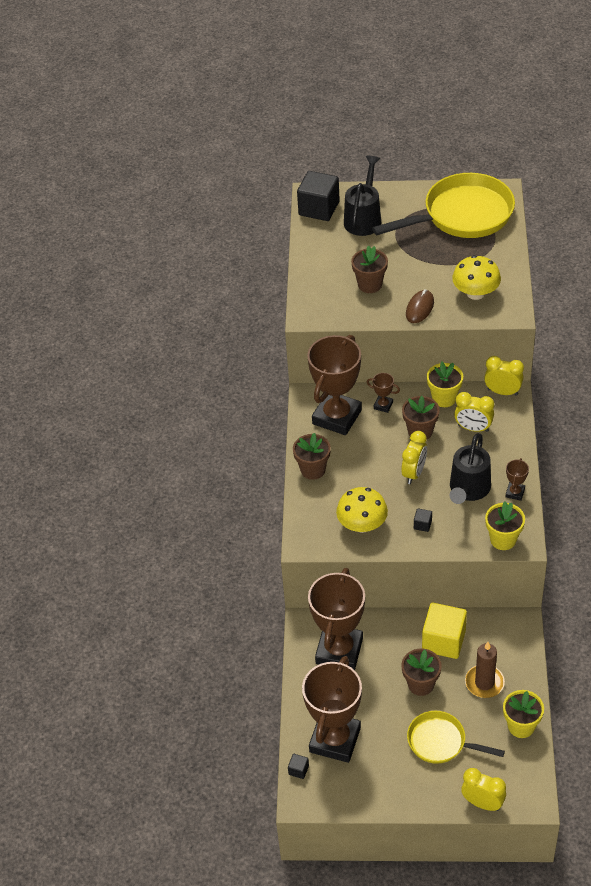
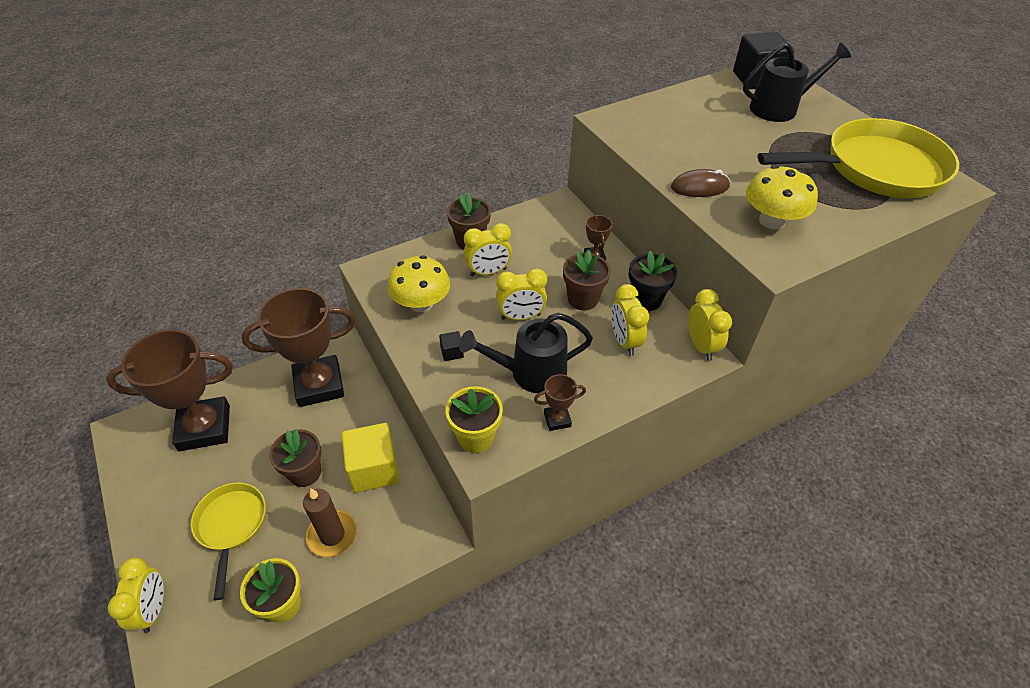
camera: 55 degrees right, 0 degrees up
(298, 770) = (158, 414): black cube -> none
(337, 417) = (551, 232): brown trophy -> none
(355, 473) = (488, 272): none -> yellow clock
(370, 284) = (694, 142): brown flower pot -> none
(444, 398) = (646, 300): yellow flower pot -> black flower pot
(462, 215) = (875, 169): yellow pan -> yellow pan turned 45 degrees counterclockwise

